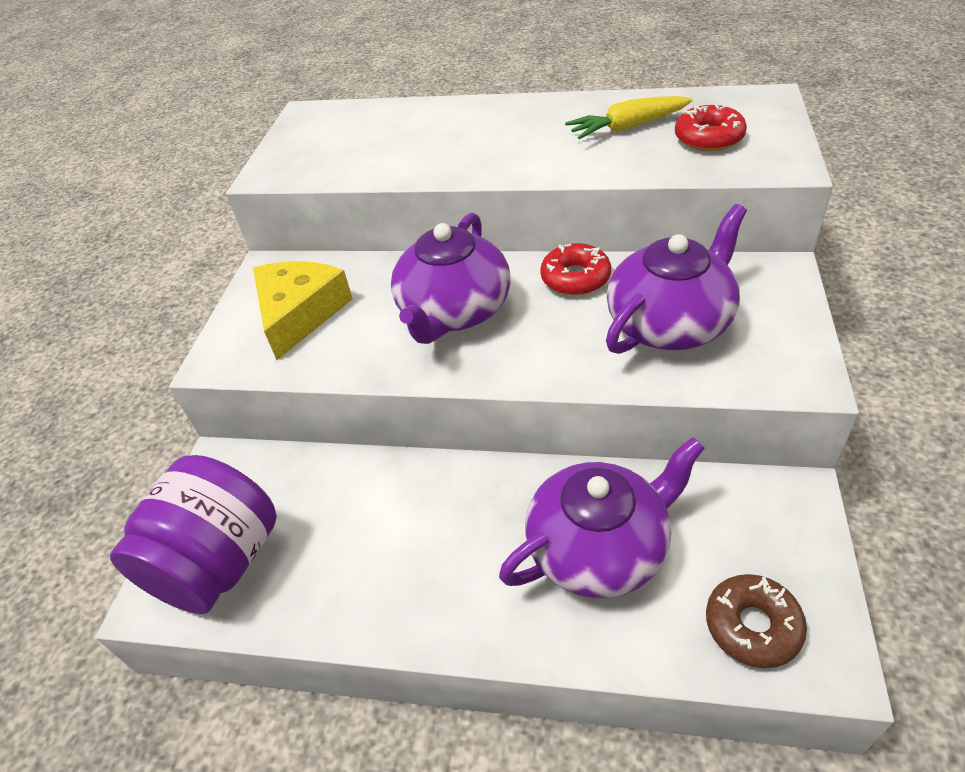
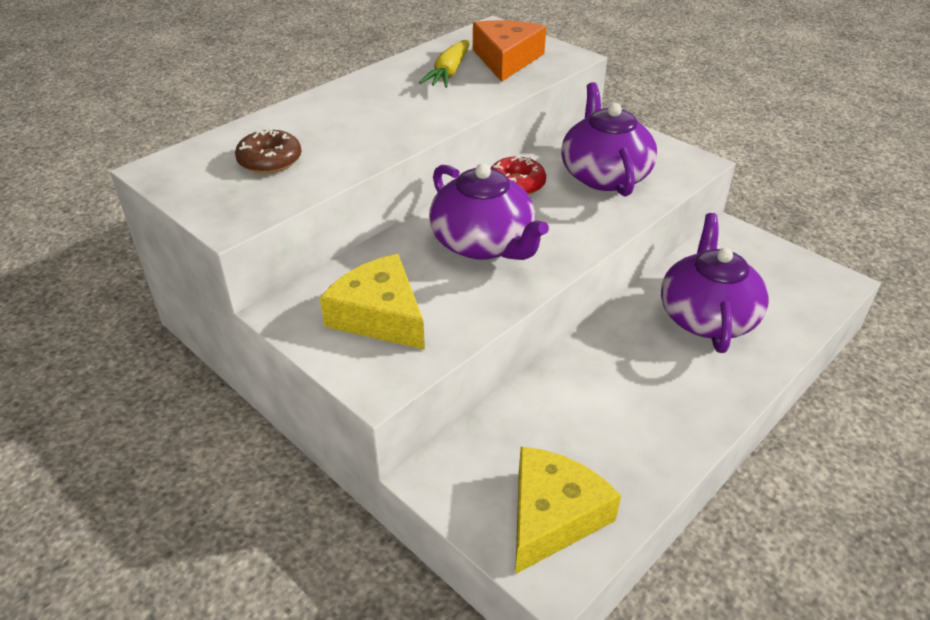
camera: 60 degrees left, 5 degrees down
(219, 563) = (552, 516): purple jar -> yellow cheese
(708, 138) = (506, 59): red donut -> orange cheese
(752, 626) = (801, 292): brown donut -> brown donut (270, 160)

